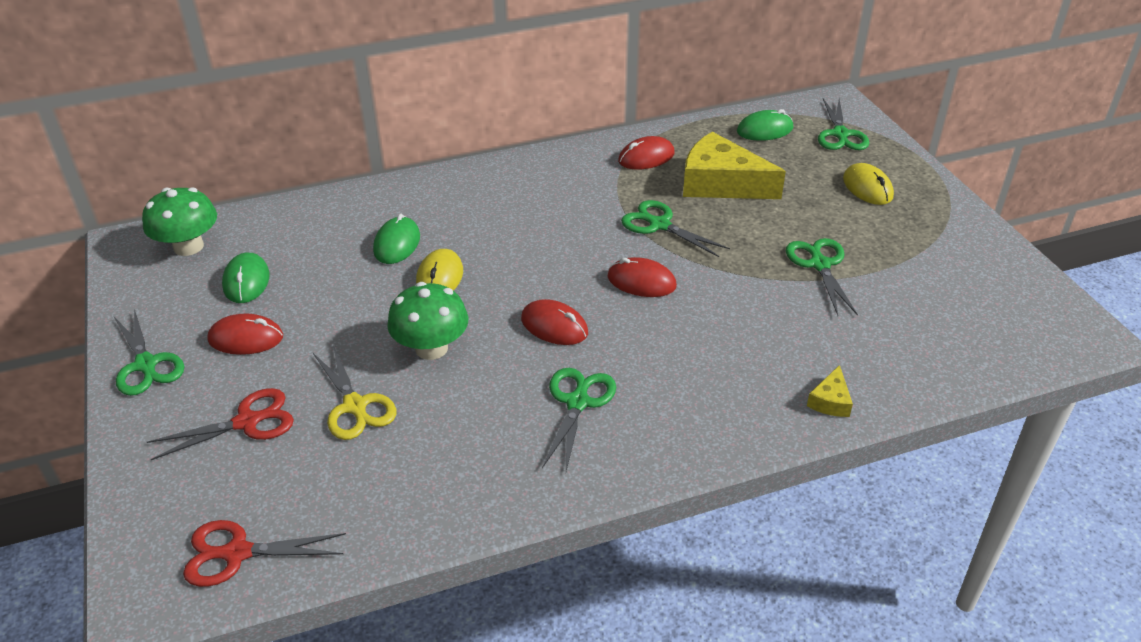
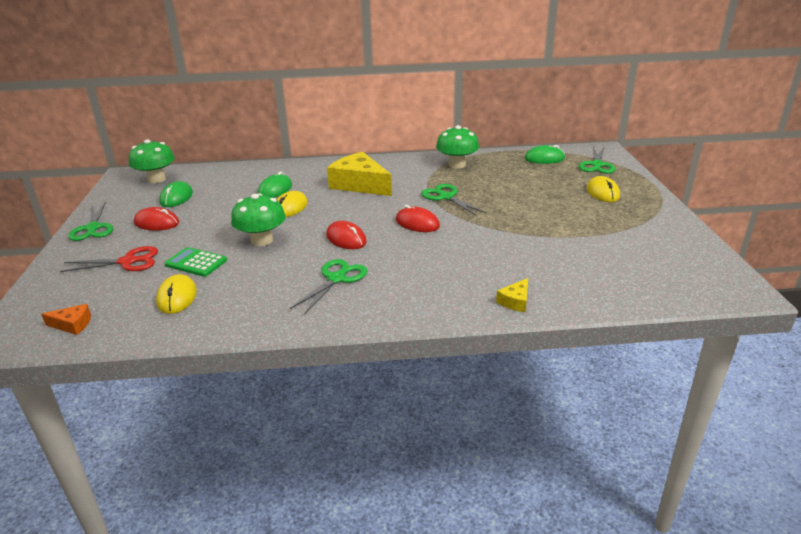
camera: 15 degrees right, 10 degrees down
(236, 553) = (72, 325): red scissors -> orange cheese
(355, 407) = (196, 263): yellow scissors -> green calculator
(364, 475) = (177, 297): none -> yellow mouse
(646, 157) = (457, 165): red mouse -> green mushroom
(721, 183) = (499, 181): yellow cheese -> yellow cheese (359, 184)
(819, 264) = (547, 227): green scissors -> none

